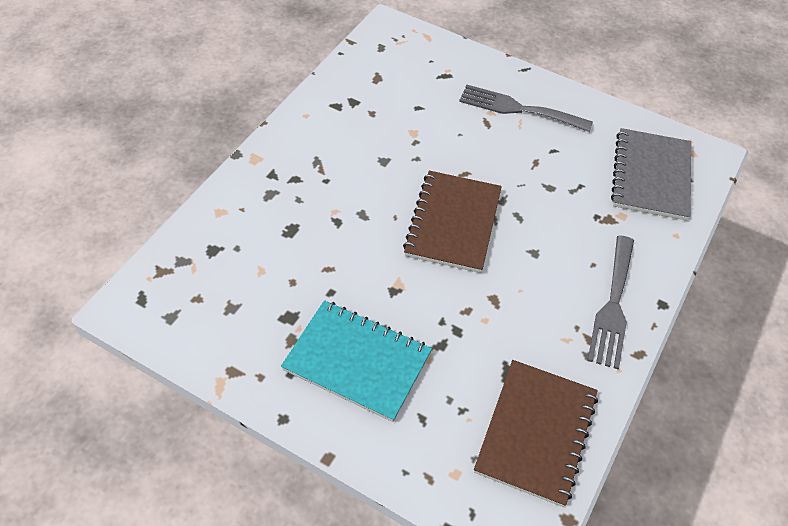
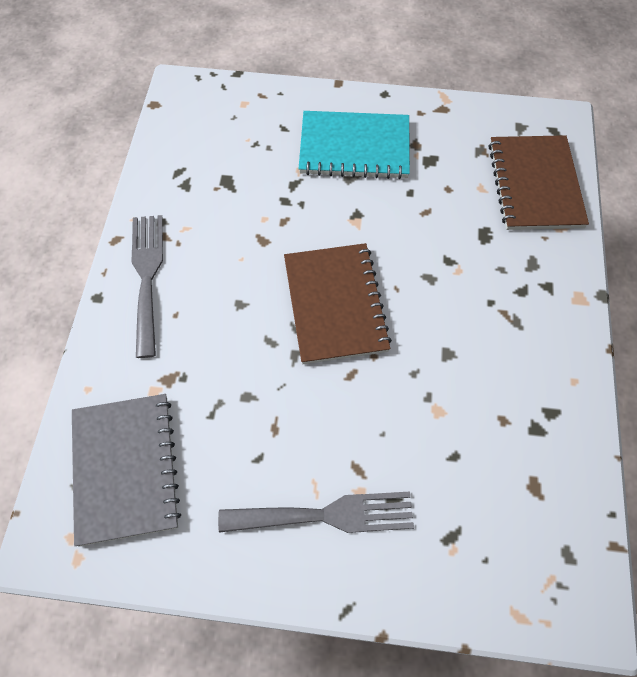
camera: 160 degrees right, 10 degrees up
(535, 433) = (192, 148): brown notebook -> brown notebook (535, 185)

